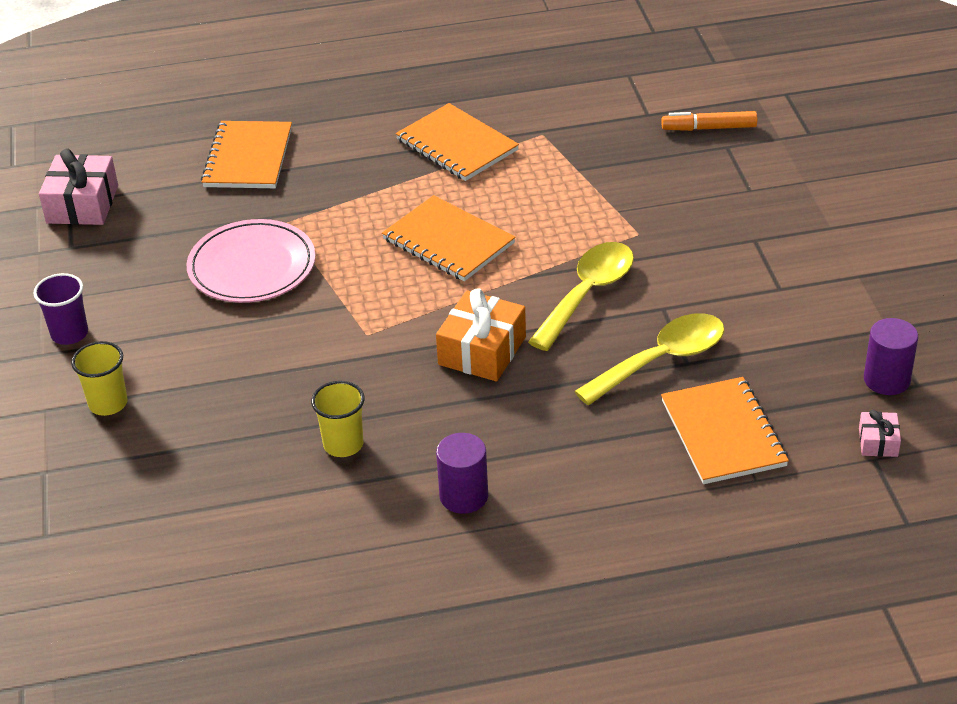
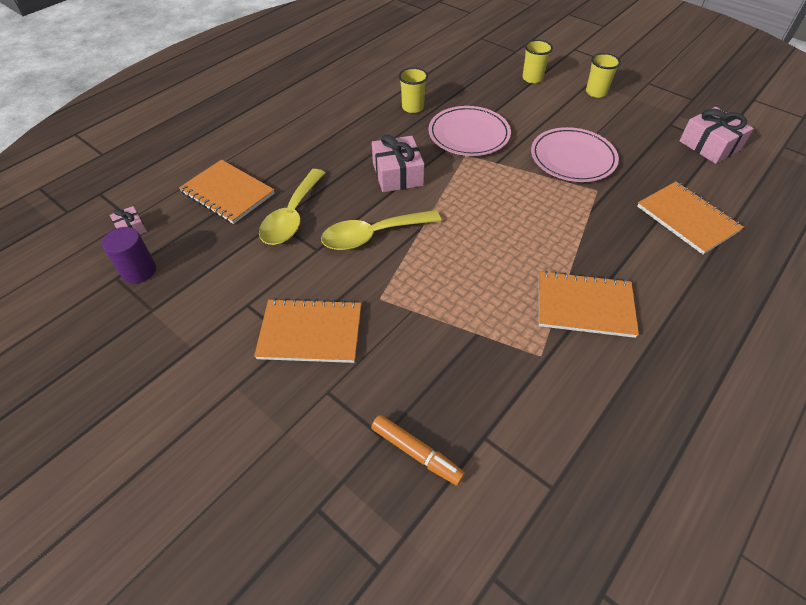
camera: 140 degrees right, 10 degrees up
(69, 334) = (596, 92): purple cup -> yellow cup
(325, 360) = (468, 134): none -> pink plate
(448, 241) = (493, 226): orange notebook -> orange notebook (310, 332)
(464, 496) = (336, 113): purple cylinder -> none
(482, 351) = (397, 174): orange gift -> pink gift
(588, 293) = (372, 235): yellow spoon -> yellow spoon turned 75 degrees clockwise
(709, 128) = (416, 453): orange marker -> orange marker turned 75 degrees clockwise

